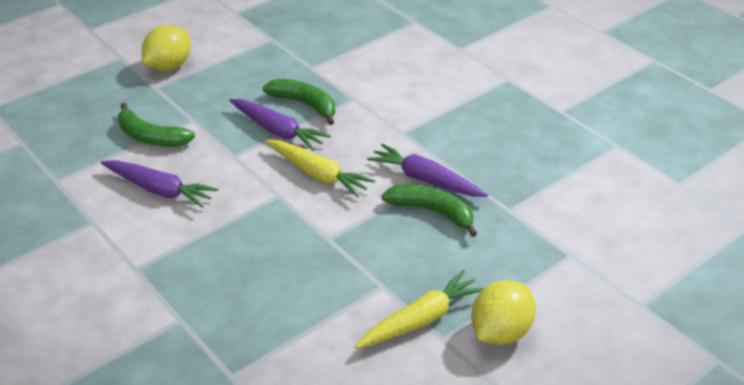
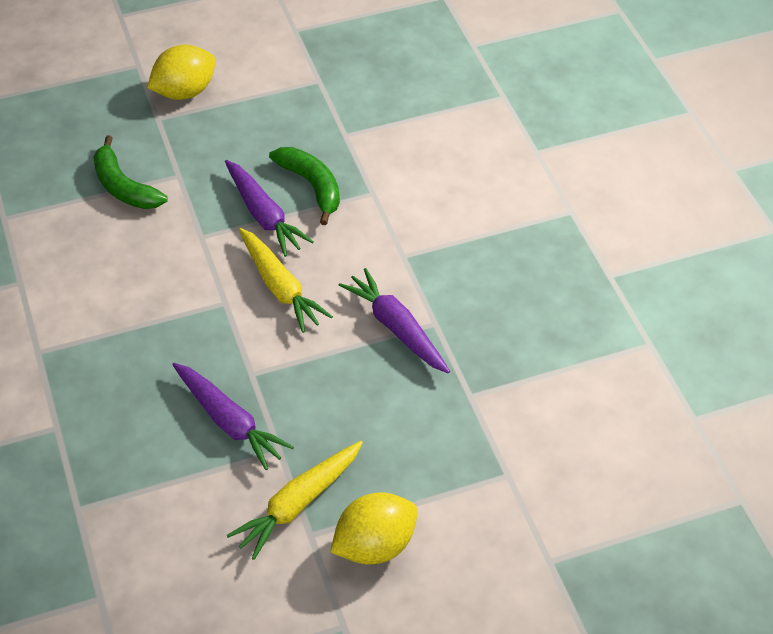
camera: 20 degrees right, 10 degrees up
(159, 190) = (103, 260): purple carrot -> purple carrot (229, 422)
(420, 320) = (298, 504): yellow carrot -> yellow carrot turned 150 degrees clockwise
(432, 212) = (382, 373): green banana -> none

